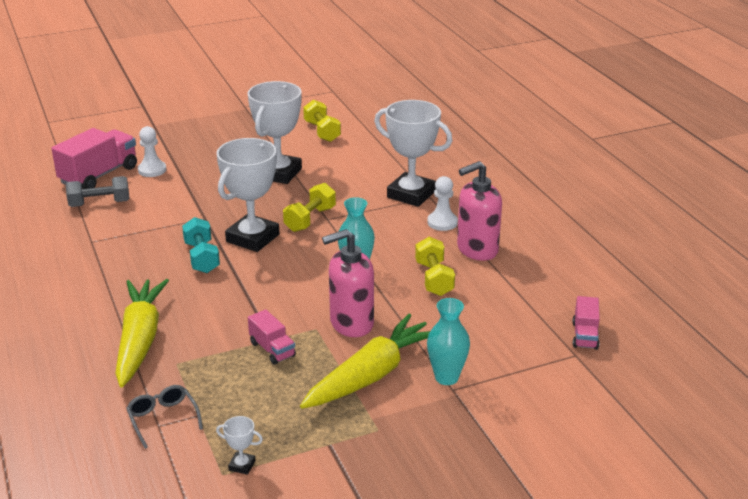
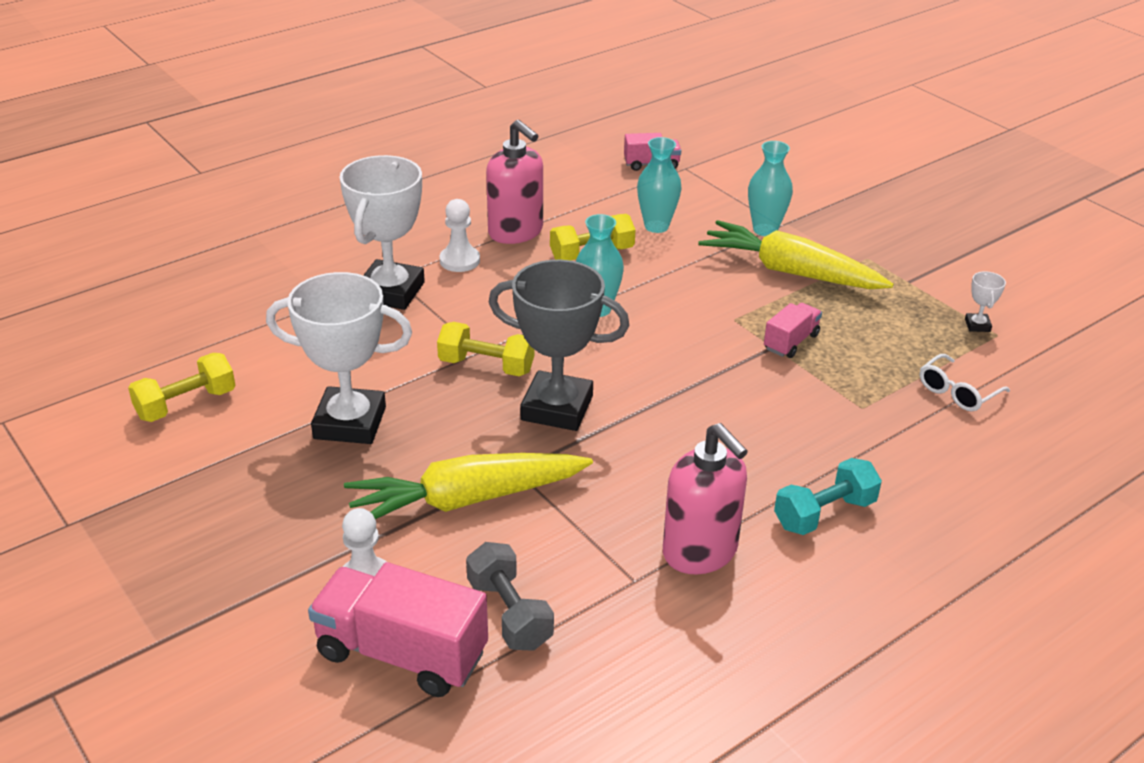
camera: 105 degrees left, 5 degrees up
(140, 340) = (840, 450): yellow carrot -> yellow carrot (466, 500)
(163, 419) = (957, 392): grey glasses -> white glasses
(202, 257) = (628, 444): turquoise dumbbell -> turquoise dumbbell (824, 514)
(252, 238) = (557, 408): white trophy -> grey trophy
(351, 323) = (710, 297): pink soap dispenser -> pink soap dispenser (700, 552)
(468, 317) = (656, 226): none -> turquoise vase

